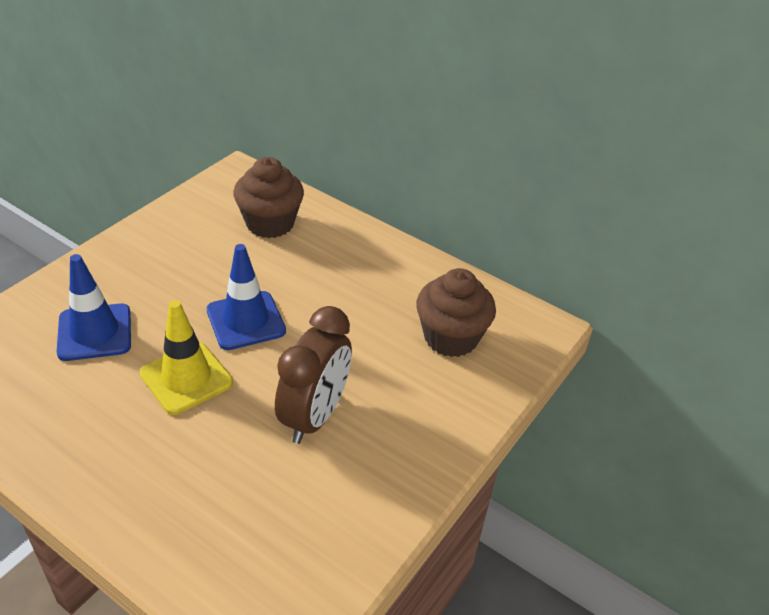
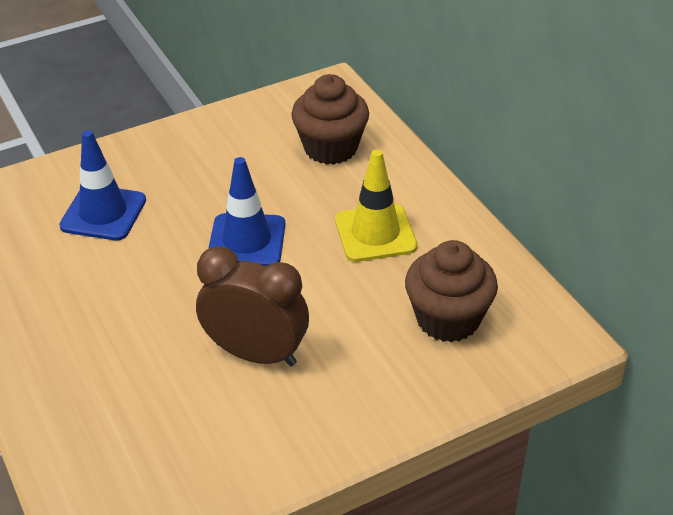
camera: 30 degrees right, 0 degrees up
(186, 378) = (159, 280): yellow traffic cone -> yellow traffic cone (375, 233)
(314, 416) = (256, 354): brown clock -> brown clock turned 120 degrees counterclockwise

